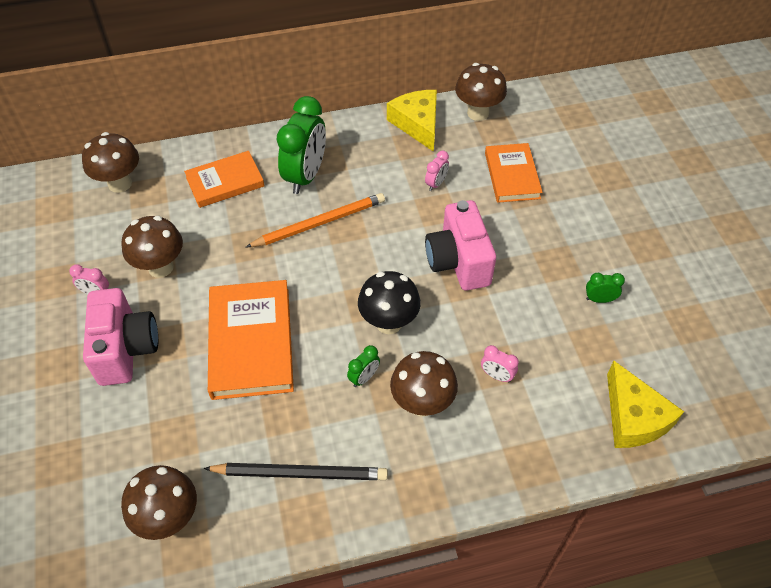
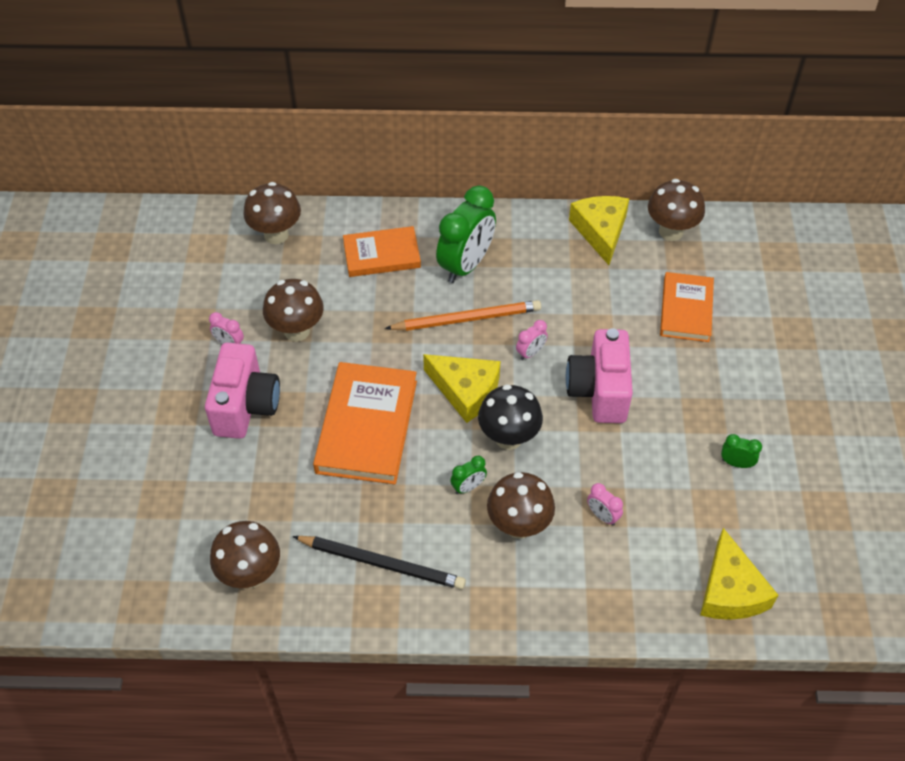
camera: 15 degrees right, 0 degrees up
(336, 288) = (465, 391): none -> yellow cheese
(436, 184) = (601, 302): pink clock -> pink clock (530, 353)

